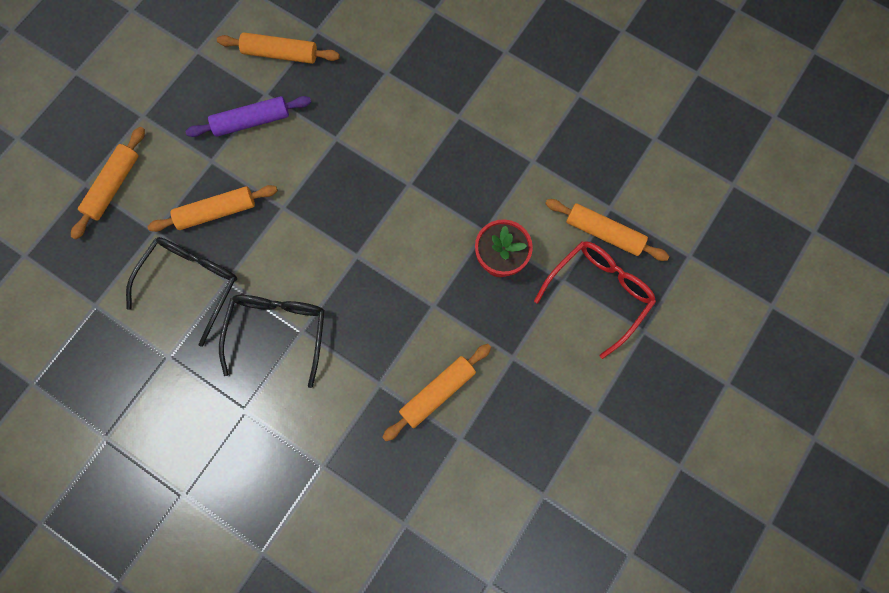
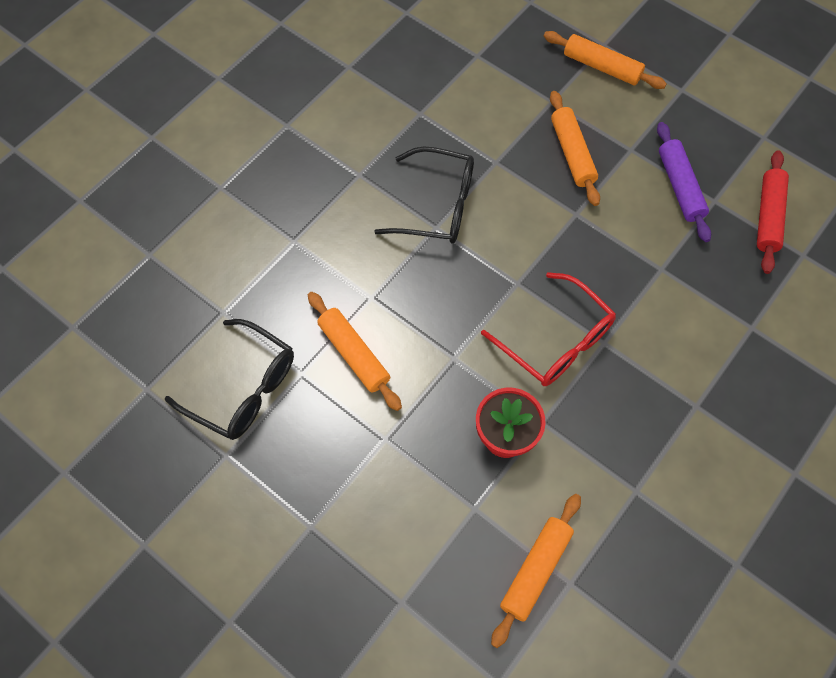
camera: 95 degrees right, 10 degrees down
(191, 284) = (493, 131): black glasses -> black glasses (243, 388)
(280, 54) = (768, 216): orange rolling pin -> red rolling pin
(598, 294) = (454, 551): red glasses -> red glasses (555, 340)

